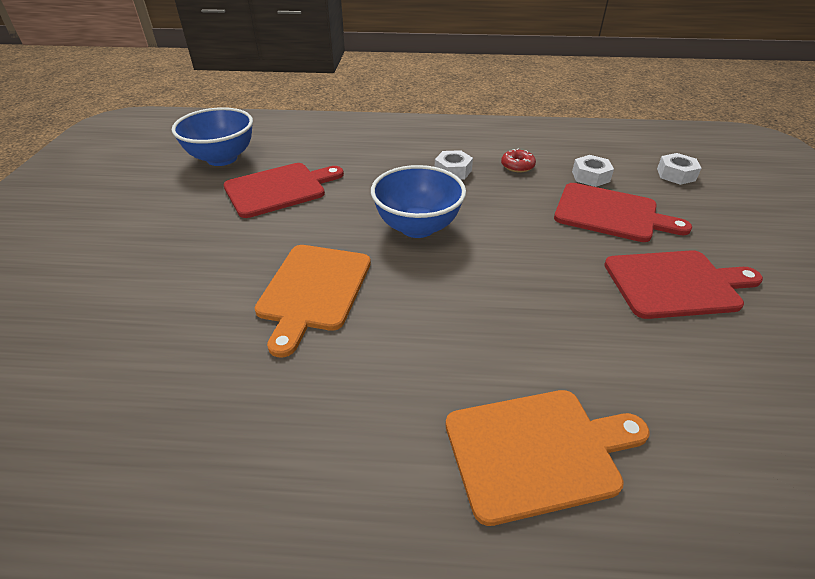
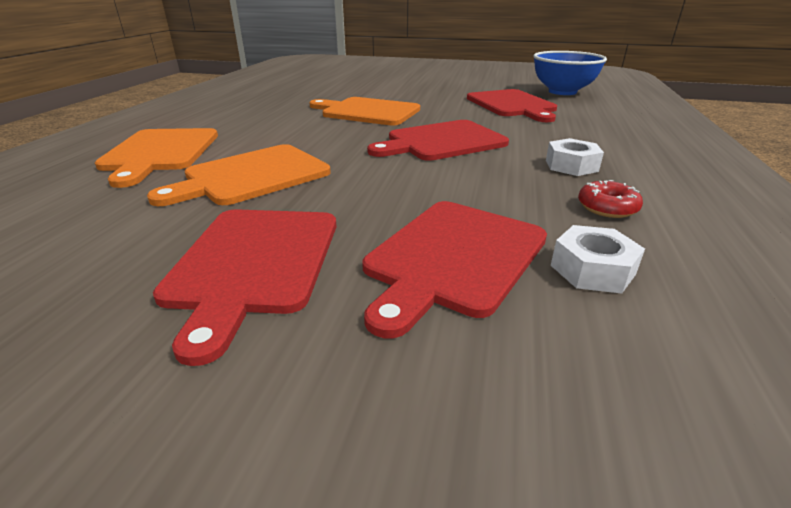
camera: 100 degrees right, 10 degrees down
(417, 227) = (442, 141): blue bowl -> red cutting board
(558, 331) = (252, 176): none -> orange cutting board
(675, 174) = (661, 428): white nut -> none

